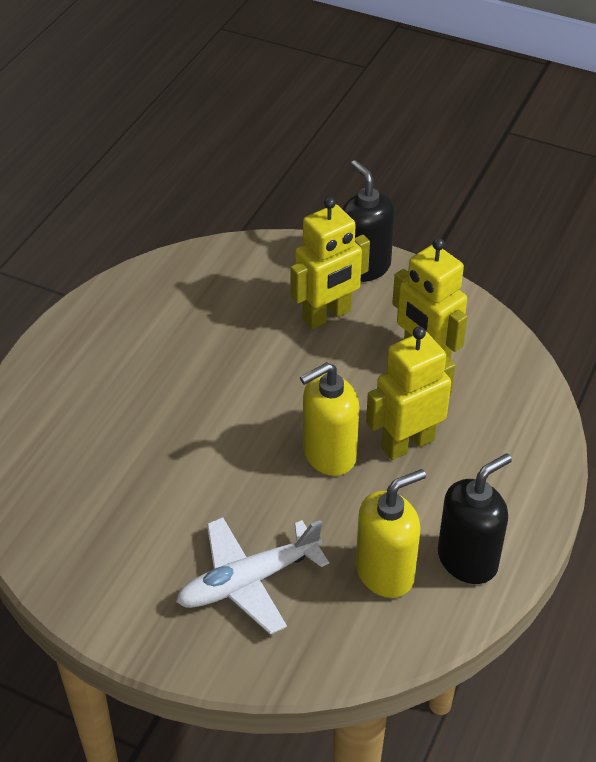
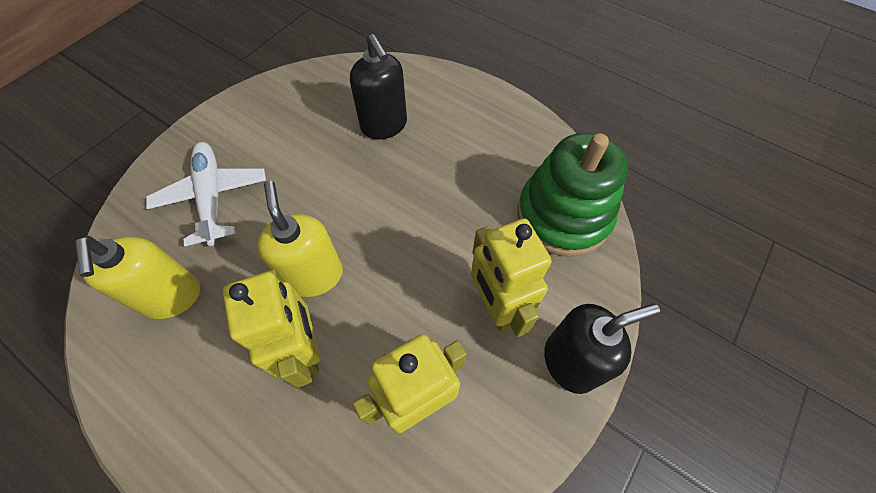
camera: 100 degrees right, 15 degrees up
(217, 276) = (563, 215): none -> green stacking toy
(467, 560) = (150, 374): black soap dispenser -> black soap dispenser (384, 125)

